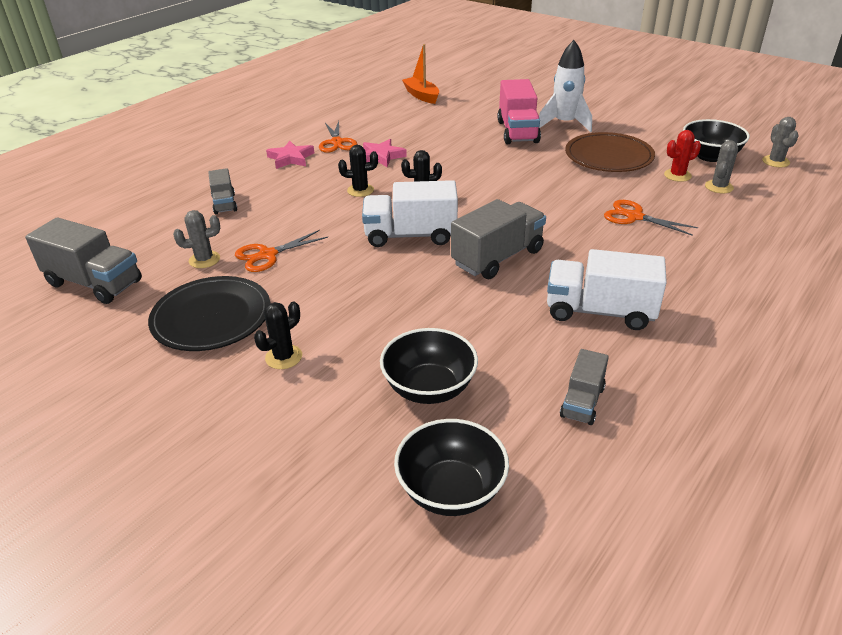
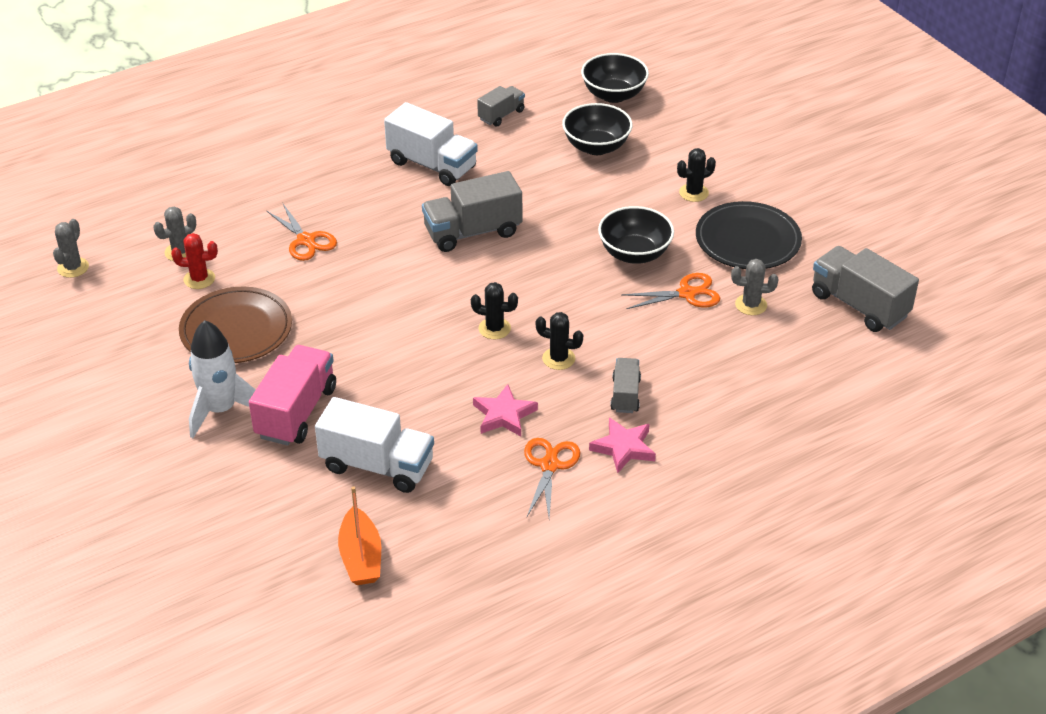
camera: 160 degrees left, 5 degrees up
(224, 204) = (723, 382): grey truck -> grey truck (625, 395)
(410, 235) = (537, 279): white truck -> white truck (377, 466)
(710, 156) = (127, 296): black bowl -> black bowl (634, 253)

